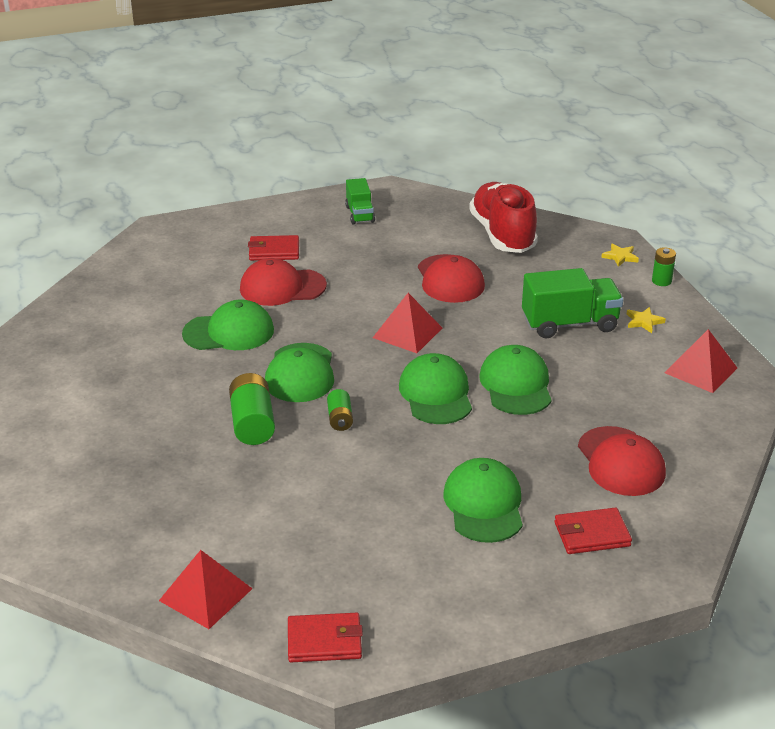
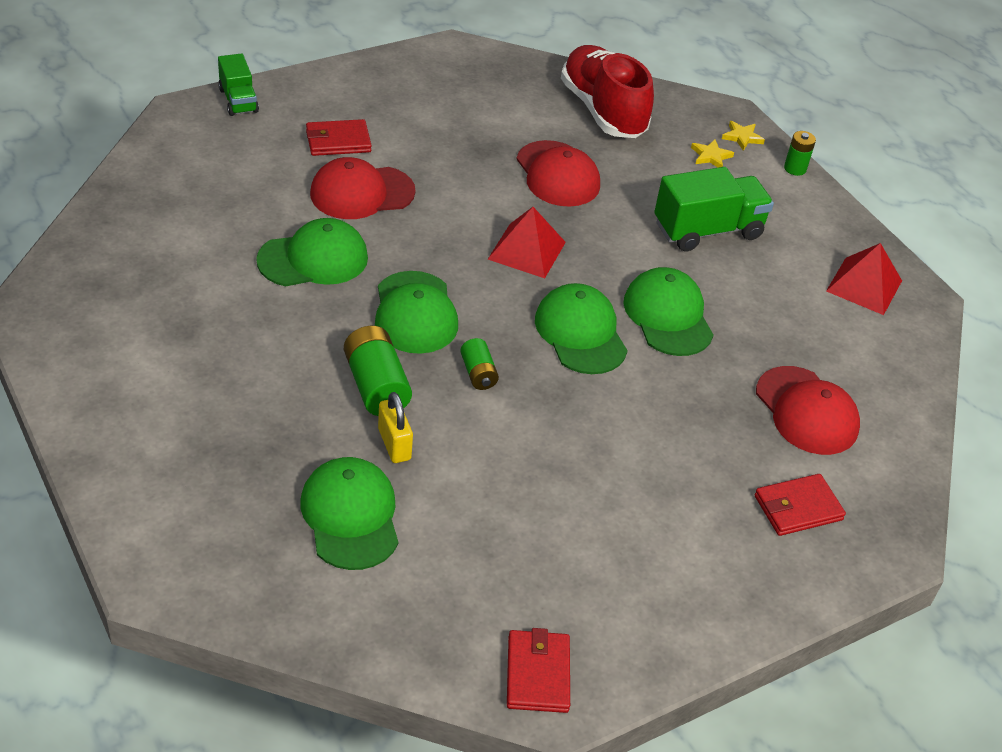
camera: 15 degrees left, 10 degrees up
(206, 594) = (383, 625): red pyramid -> none
(255, 465) = (394, 444): none -> yellow padlock
(324, 641) = (537, 674): red wallet -> red wallet turned 75 degrees counterclockwise
(360, 214) = (428, 86): green truck -> green truck (238, 100)
(484, 504) = (671, 478): green cap -> green cap (350, 516)
(644, 321) = (788, 224): yellow star -> yellow star (711, 156)

